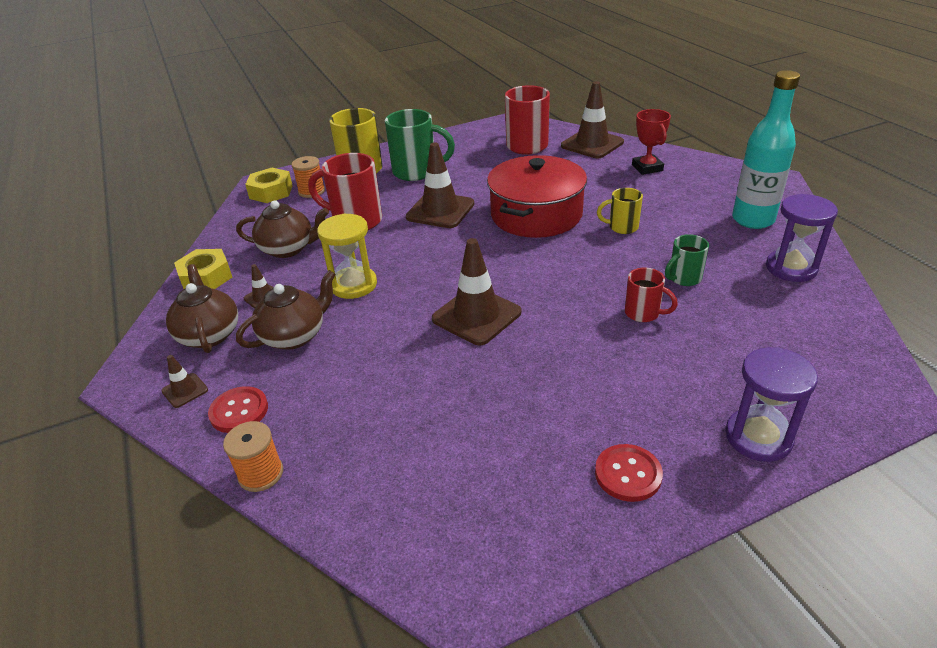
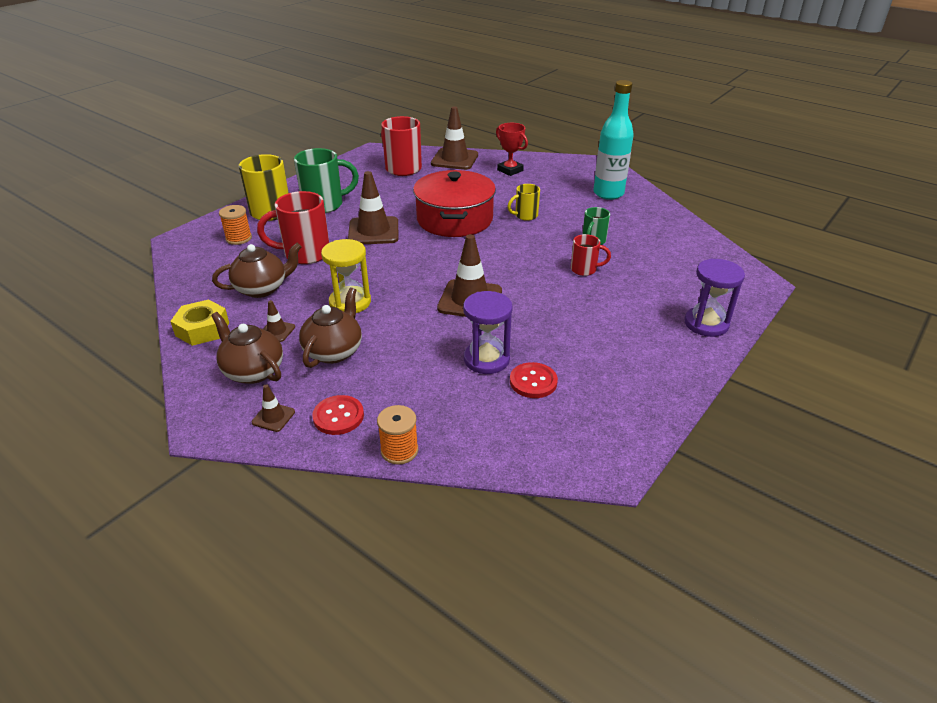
camera: 30 degrees left, 0 degrees up
(271, 192) = (197, 246): yellow nut -> none
(628, 474) = (650, 367): red button -> red button (533, 382)
(791, 268) = (653, 220): purple hourglass -> purple hourglass (486, 359)

